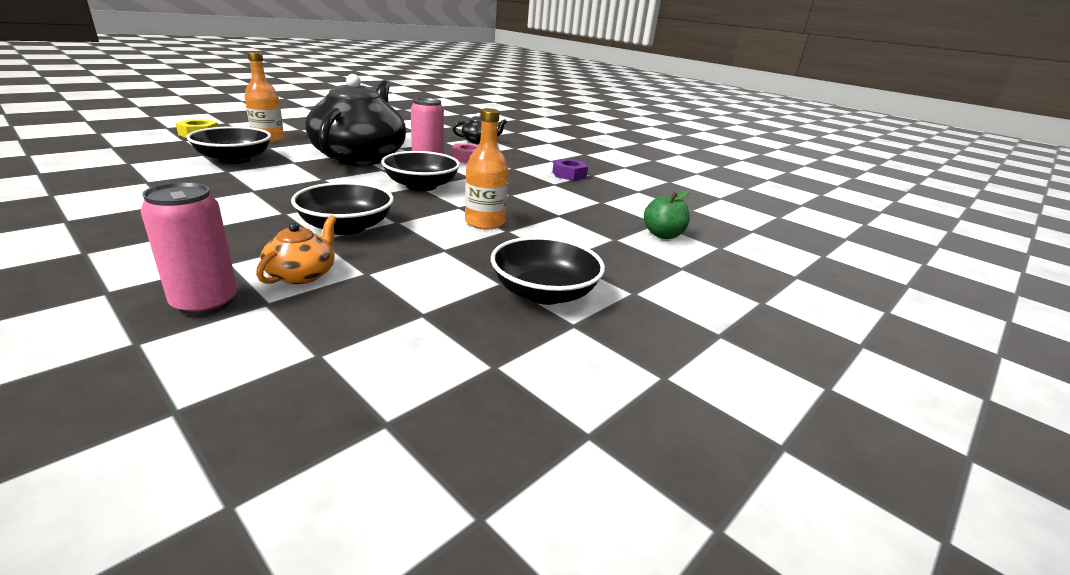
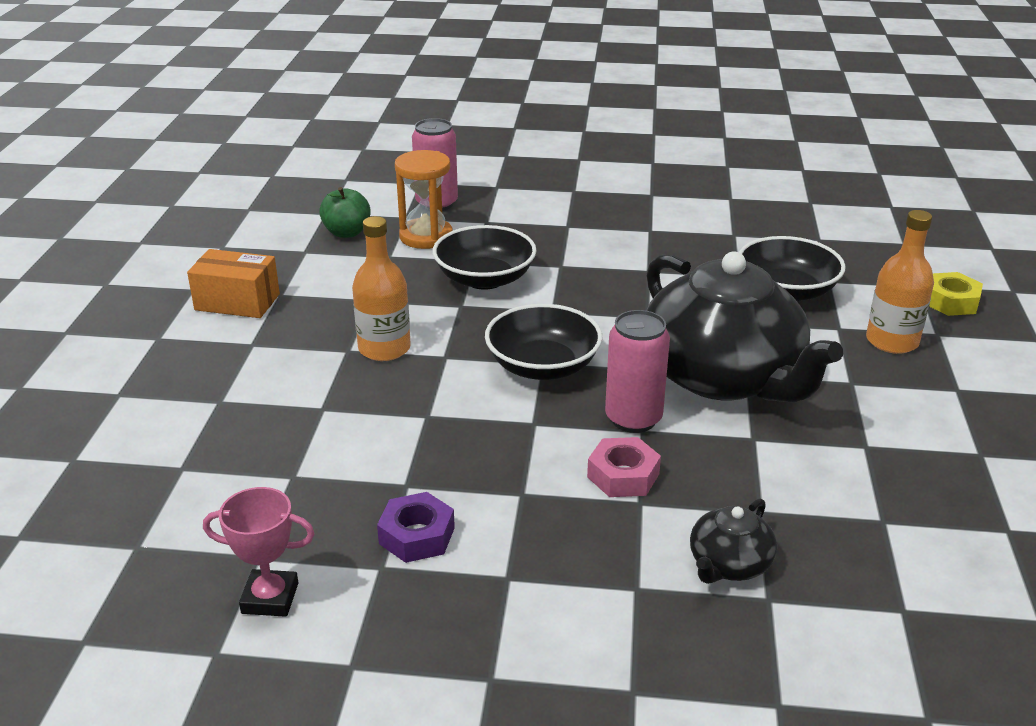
camera: 145 degrees right, 5 degrees up
(302, 274) = (426, 236): orange teapot -> orange hourglass
(544, 293) = (237, 302): black bowl -> orange box
(641, 183) = (270, 598): none -> pink trophy
(662, 235) = (161, 443): green apple -> green apple (347, 232)

